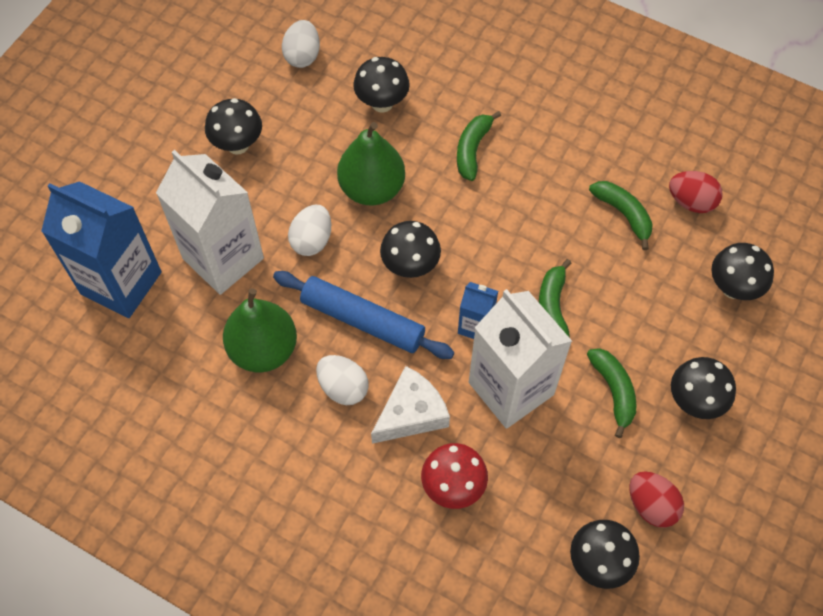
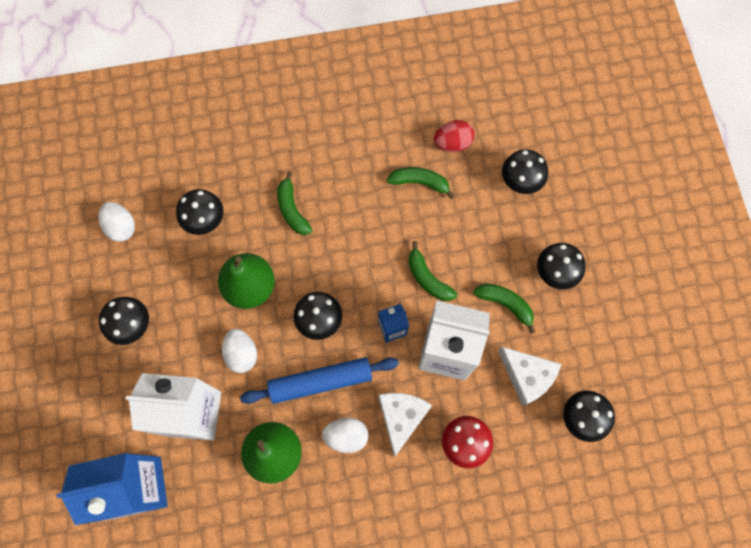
camera: 40 degrees left, 10 degrees up
(576, 476) = (527, 376): none -> white cheese
(651, 505) = (581, 358): red egg -> none

